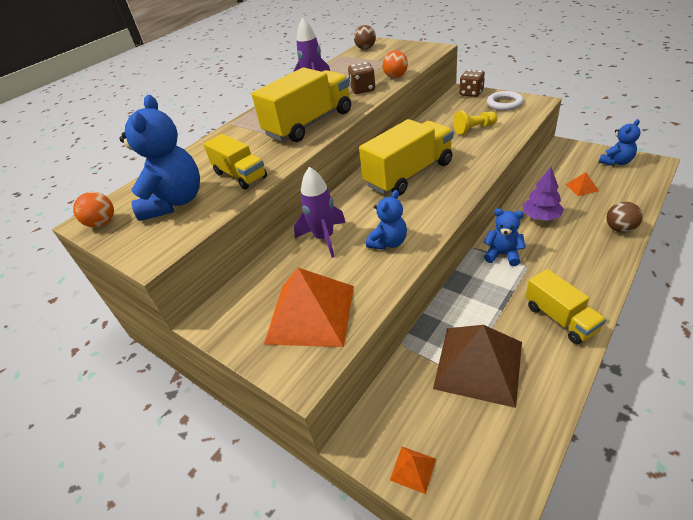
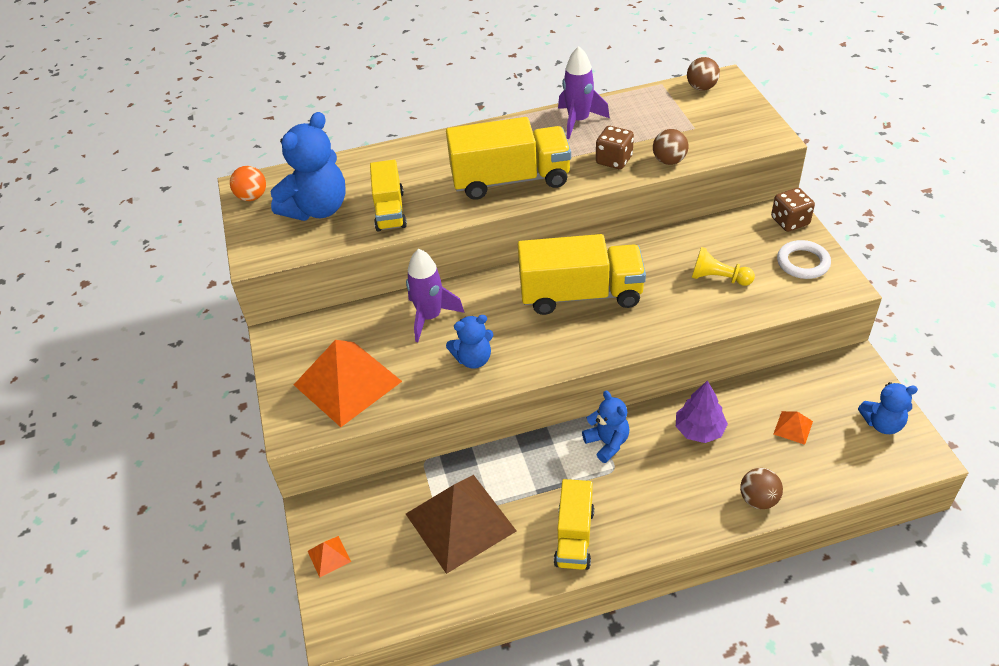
camera: 35 degrees right, 5 degrees up
(395, 77) = (669, 161): orange ball -> brown ball

